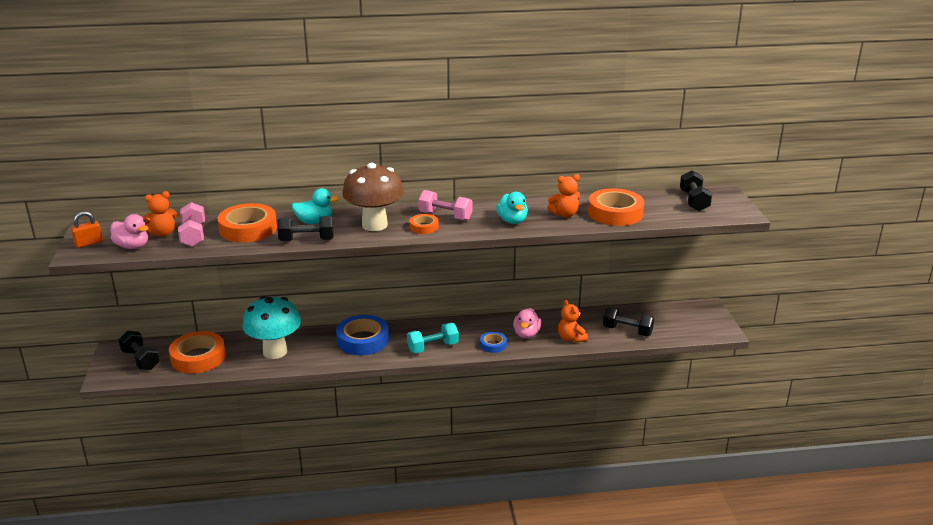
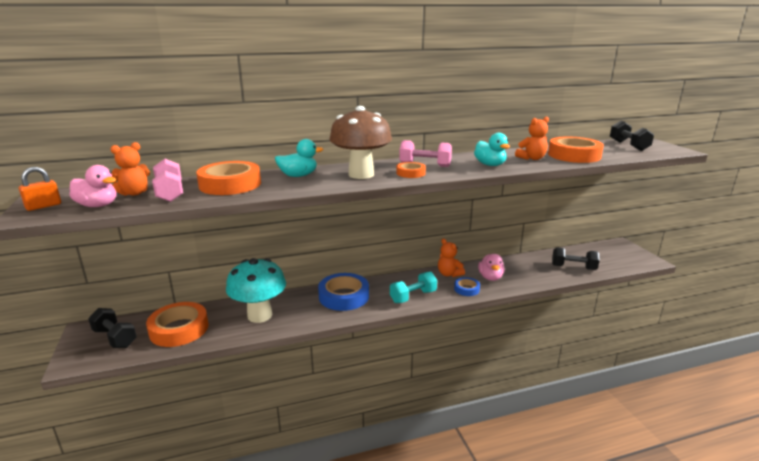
camera: 10 degrees left, 5 degrees down
(307, 240) = (297, 189): black dumbbell -> none
(571, 338) = (531, 277): orange teddy bear -> orange teddy bear (449, 274)

